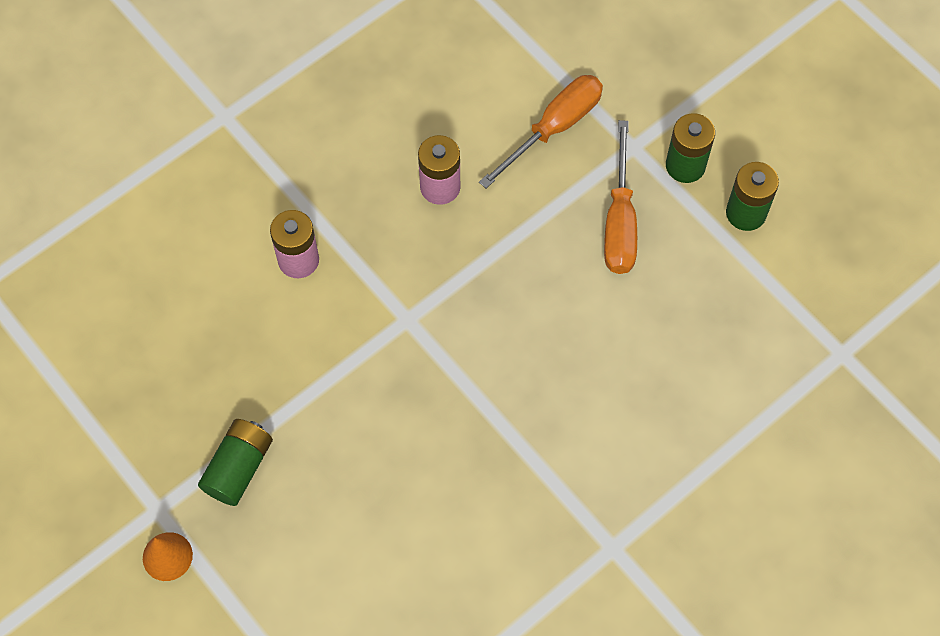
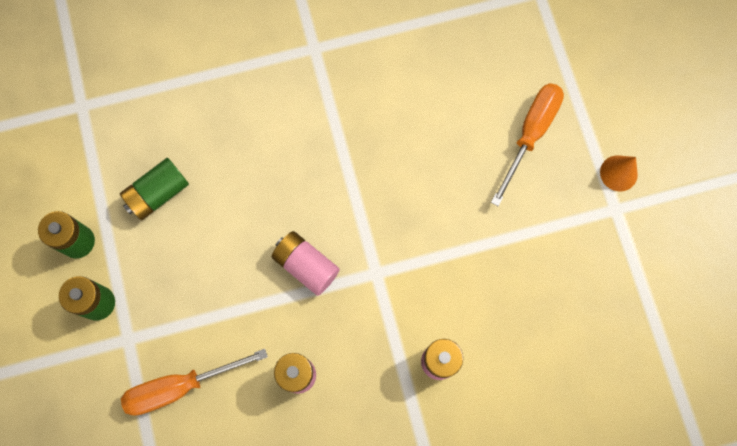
camera: 155 degrees left, 10 degrees up
(238, 468) = (546, 214): green battery -> green battery (158, 193)
(488, 293) = (306, 266): none -> pink battery
(619, 221) = (175, 279): orange screwdriver -> orange screwdriver (530, 134)

